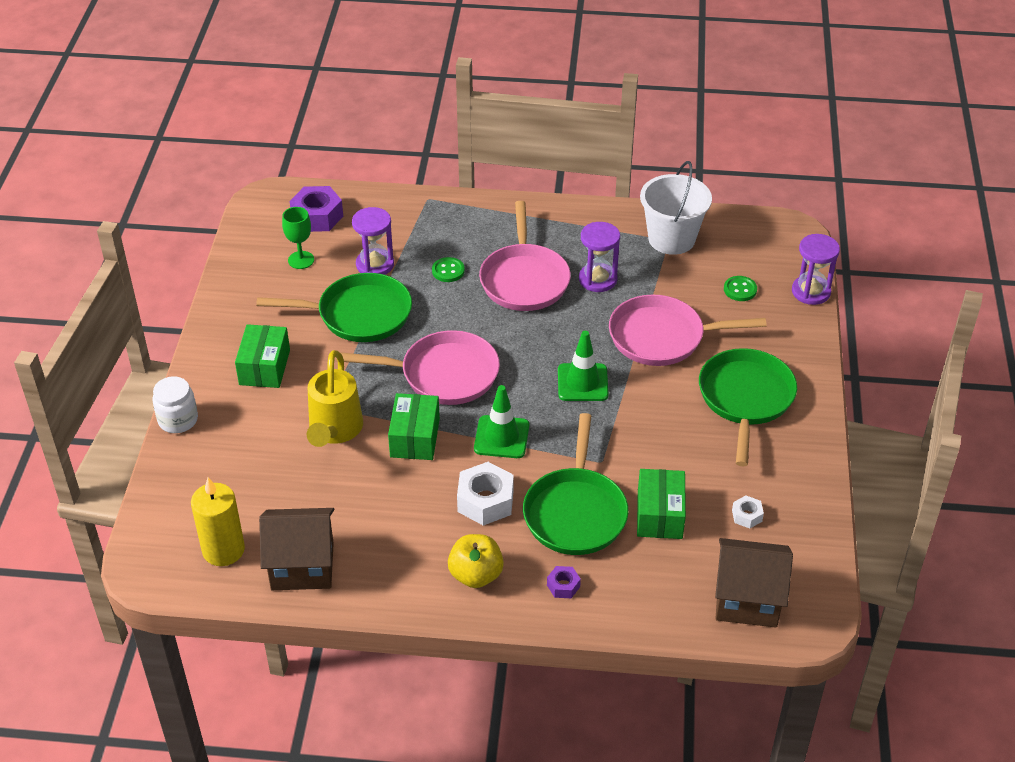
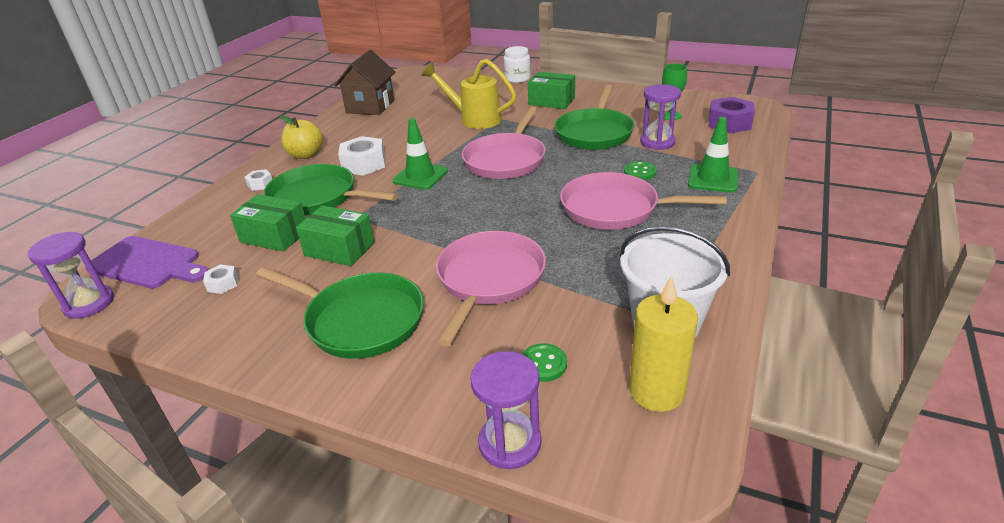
camera: 110 degrees right, 10 degrees down
(223, 550) = (403, 88): yellow candle -> yellow candle (656, 391)
(415, 438) = (446, 144): green box -> green box (339, 249)
(563, 586) = (260, 184): purple nut -> white nut
(582, 382) = (454, 221): green traffic cone -> green traffic cone (712, 179)
(598, 279) = (601, 252): purple hourglass -> purple hourglass (89, 304)
(747, 600) = (148, 263): brown house -> purple cutting board

